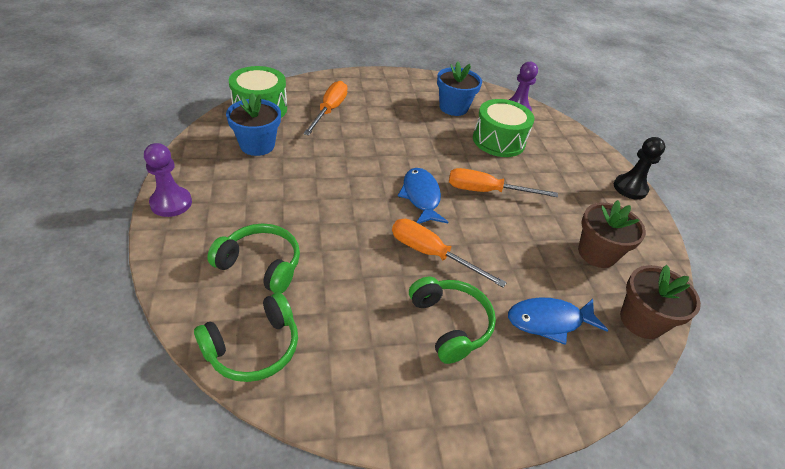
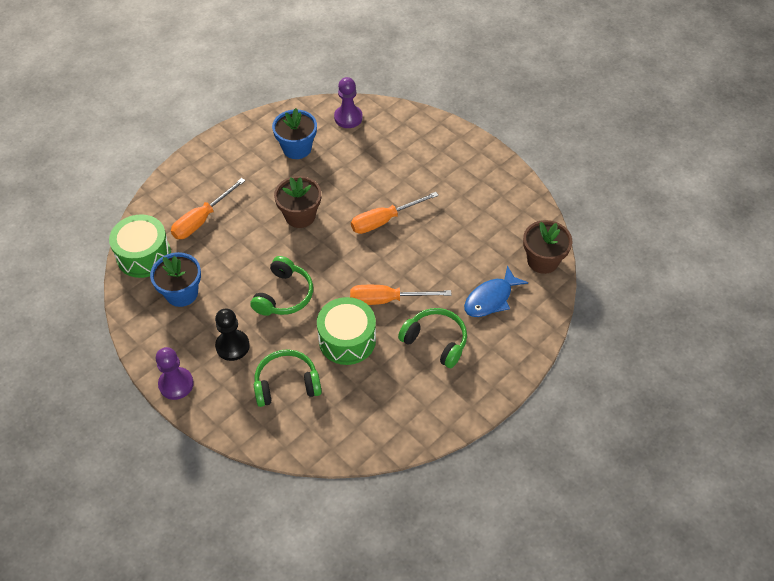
camera: 30 degrees left, 10 degrees up
(253, 348) = (336, 436): green headphones -> green headphones (284, 295)
(329, 111) = (202, 219): orange screwdriver -> orange screwdriver turned 120 degrees counterclockwise
(421, 197) = (343, 257): blue fish -> none
(498, 140) = (358, 162): green drum -> green drum (347, 340)
(597, 253) = (489, 225): brown flower pot -> brown flower pot (300, 216)
(630, 188) = (480, 148): black pawn -> black pawn (232, 346)

